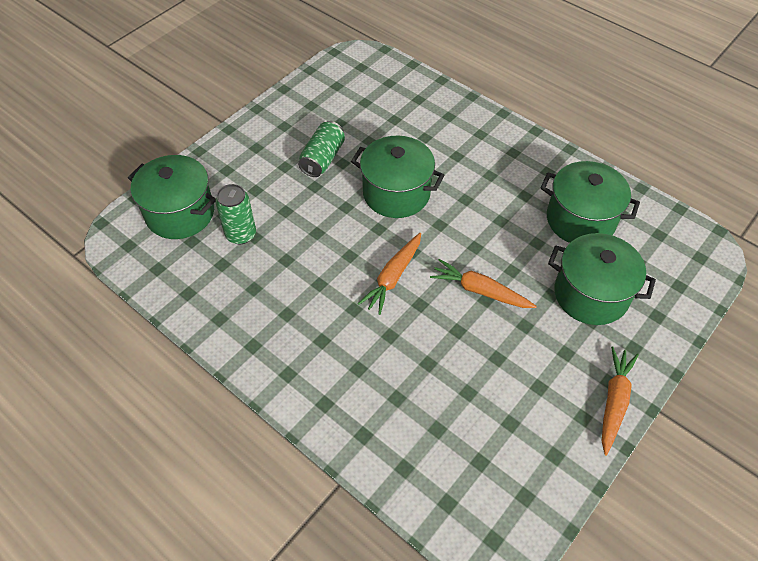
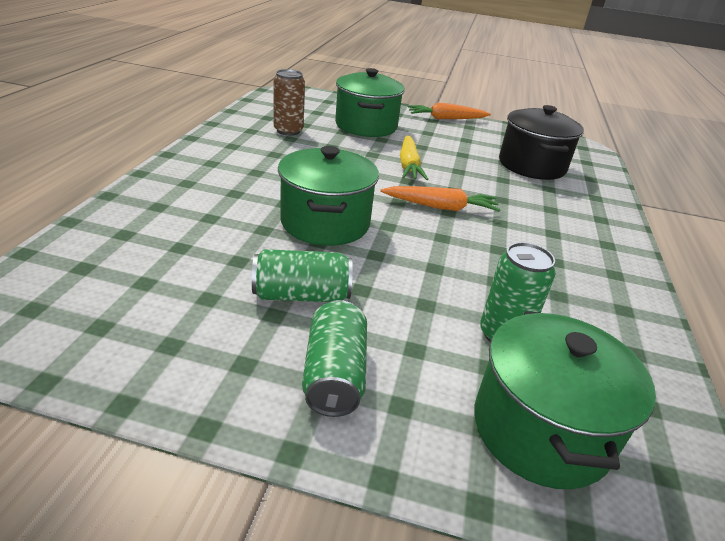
camera: 120 degrees left, 20 degrees down
(258, 153) = (334, 374): none -> green can
(452, 418) = (532, 166): none -> black pot
(480, 290) = (409, 165): orange carrot -> yellow carrot
(580, 220) = (288, 131): green pot -> brown can

